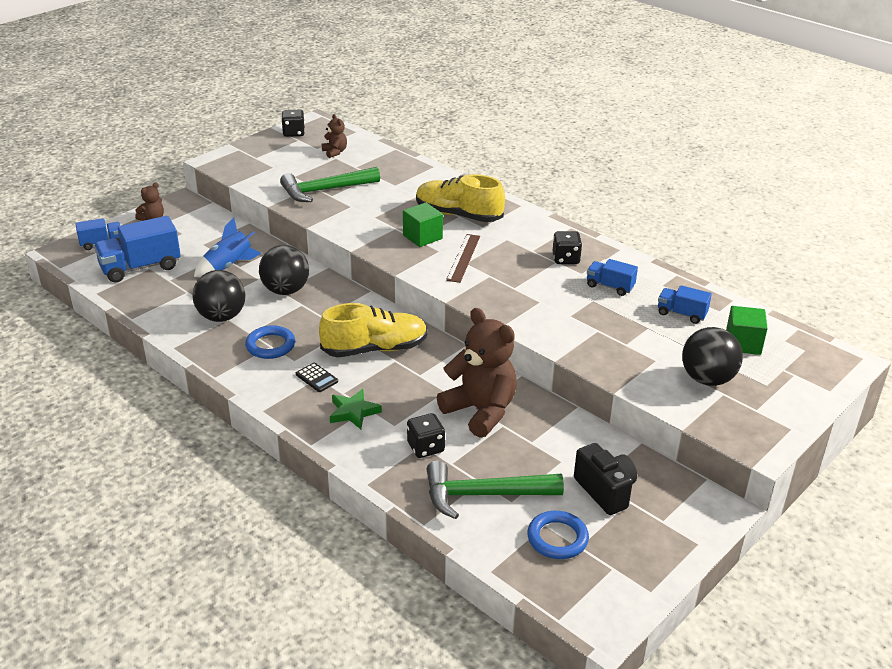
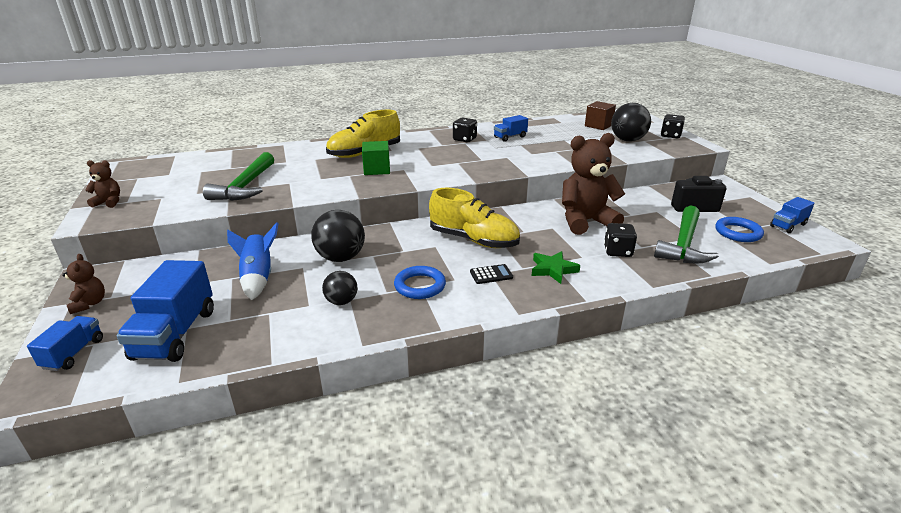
camera: 60 degrees left, 5 degrees down
(222, 317) = (341, 301): black ball -> black ball, size x0.59
(294, 133) = (121, 177): black dice -> black dice (670, 135)
(335, 152) = (191, 169): brown teddy bear -> brown teddy bear (109, 202)
(375, 349) = (473, 240): yellow shoe -> yellow shoe turned 105 degrees clockwise
(463, 258) = (424, 164): brown ruler -> none
(681, 314) = (557, 130): blue truck -> blue truck (788, 225)
(743, 343) = (598, 125): green cube -> brown cube

